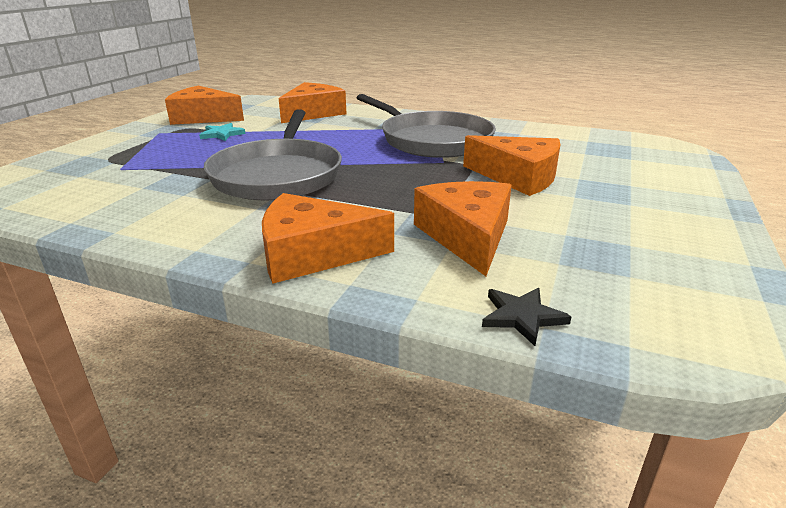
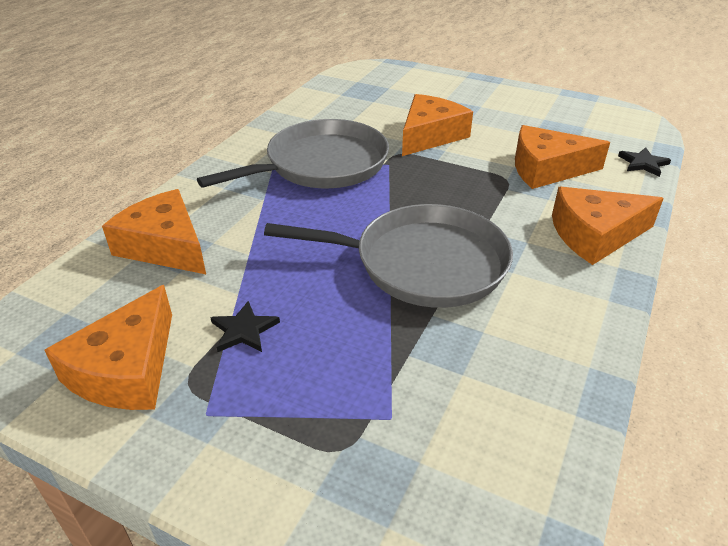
camera: 85 degrees left, 10 degrees up
(222, 134) = (244, 330): turquoise star -> black star
(313, 253) = (595, 235): orange cheese -> orange cheese turned 75 degrees clockwise

